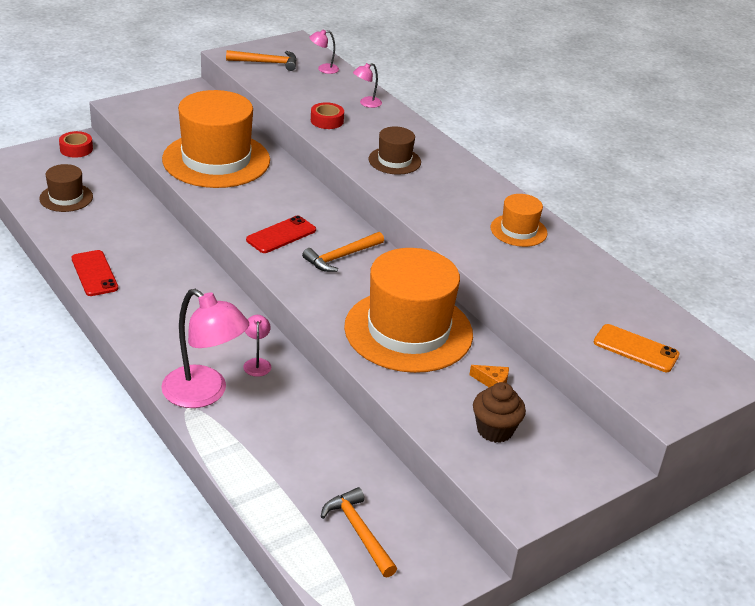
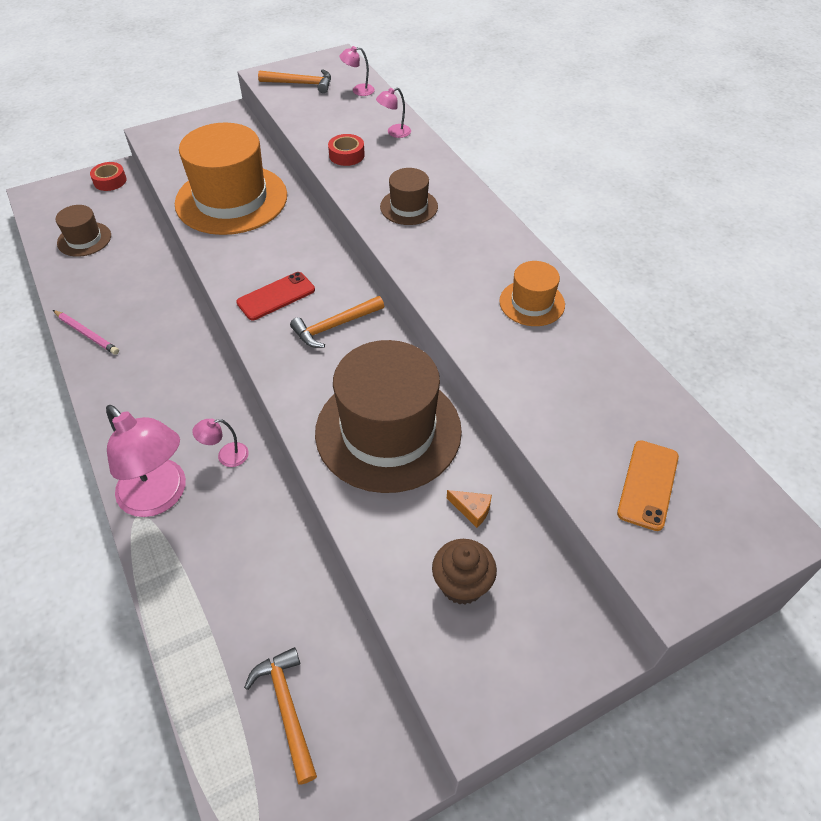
camera: 10 degrees right, 15 degrees up
(94, 273) = (87, 334): red phone -> pink pencil
(257, 363) = (226, 456): pink lamp -> pink lamp turned 105 degrees counterclockwise
(408, 331) = (388, 431): orange hat -> brown hat
(635, 349) = (648, 485): orange phone -> orange phone turned 75 degrees clockwise

